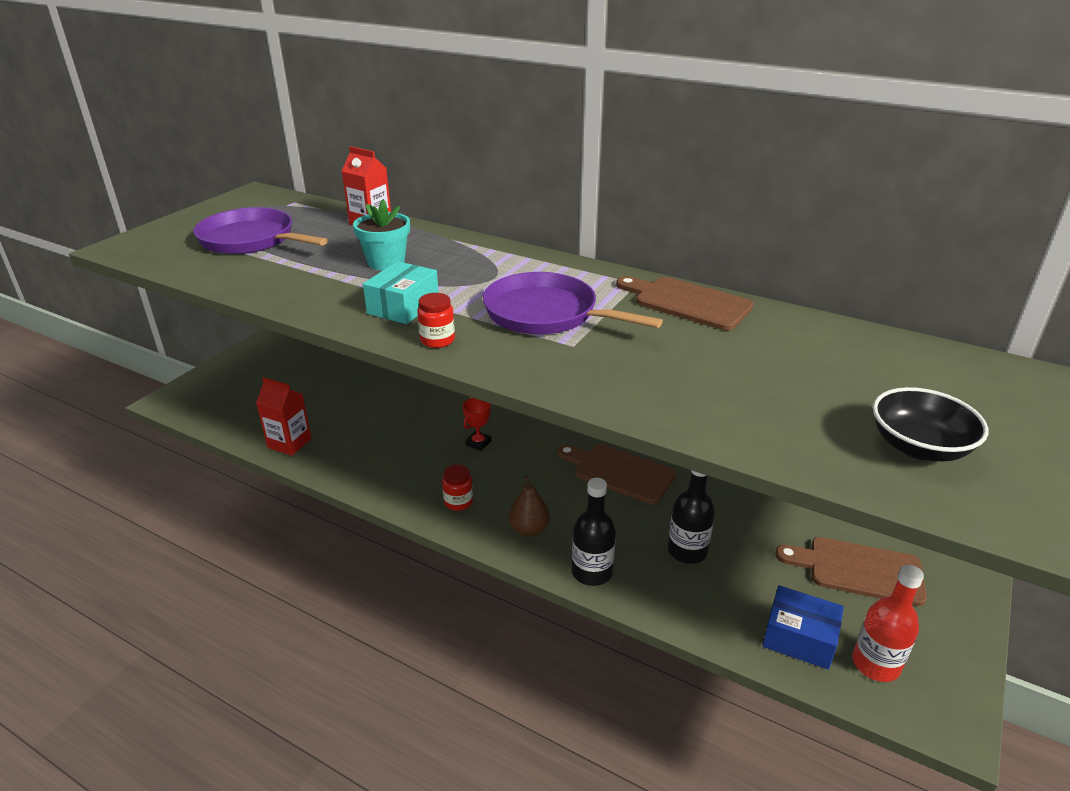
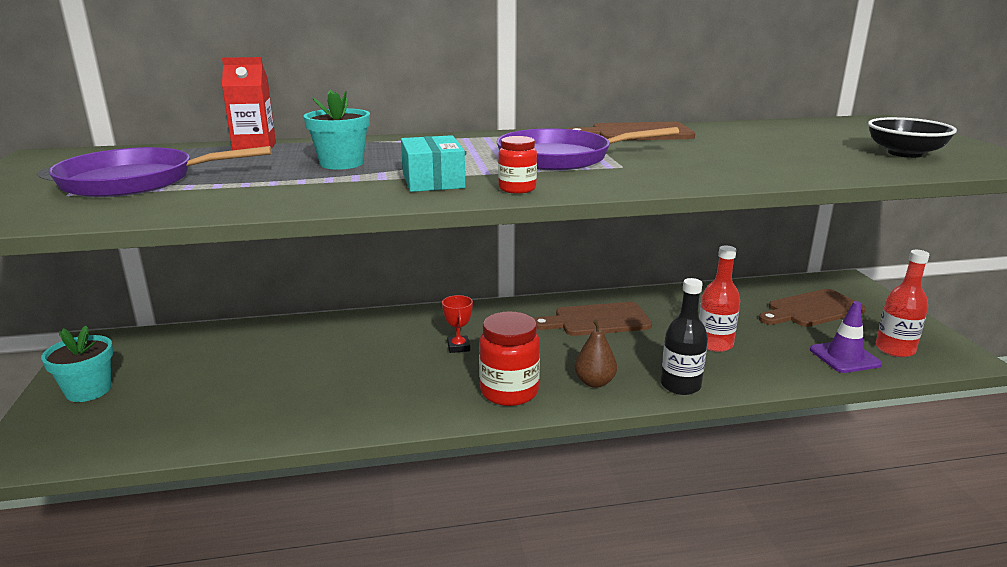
camera: 40 degrees left, 10 degrees down
(243, 369) = (88, 390): none -> turquoise flower pot
(289, 443) = (260, 425): red carton -> none
(458, 502) = (509, 392): red jar -> red jar, size x1.83
(687, 551) = (714, 344): black bottle -> red bottle
(799, 638) = (844, 357): blue box -> purple traffic cone

